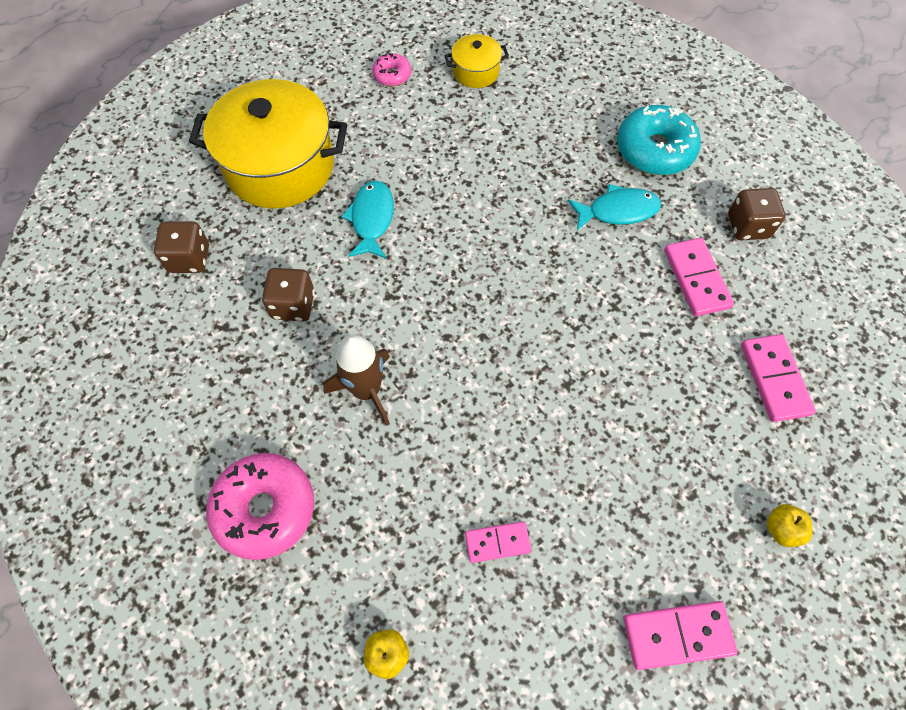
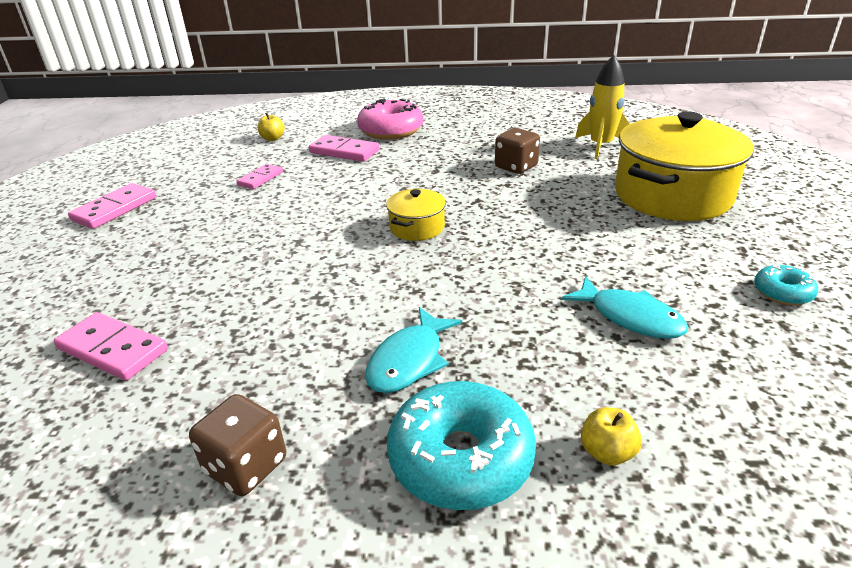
camera: 130 degrees right, 30 degrees down
(189, 258) = (600, 146): brown dice -> yellow rocket
(366, 390) = (415, 171): brown rocket -> none
(372, 219) = (565, 216): turquoise fish -> turquoise fish (630, 317)
(392, 75) = (782, 293): pink donut -> turquoise donut
(476, 72) = (756, 361): yellow pot -> yellow pot (417, 227)
(696, 279) = (261, 367): pink domino -> pink domino (344, 151)
(781, 529) = (58, 277): yellow apple -> yellow apple (607, 452)

